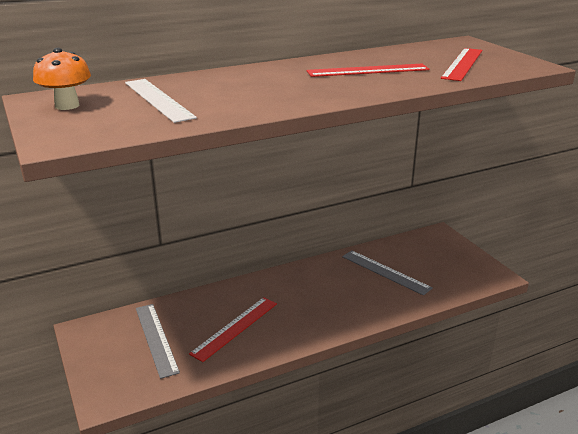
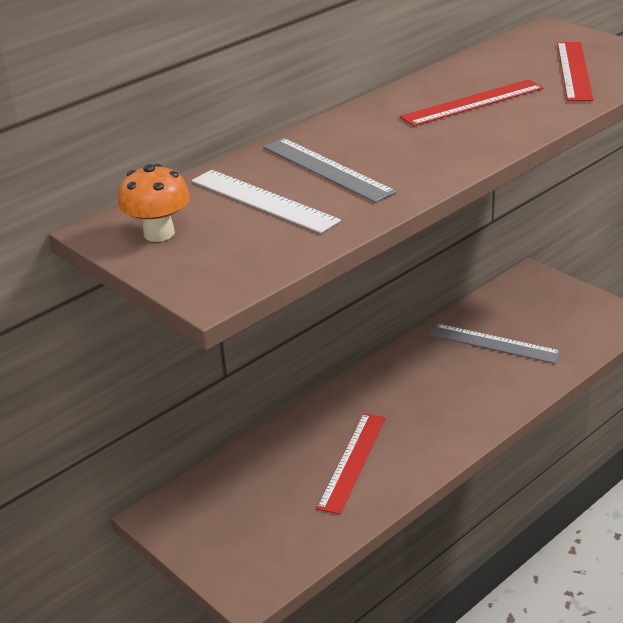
camera: 15 degrees left, 5 degrees up
(156, 339) = (262, 500): grey ruler -> grey ruler (327, 169)

